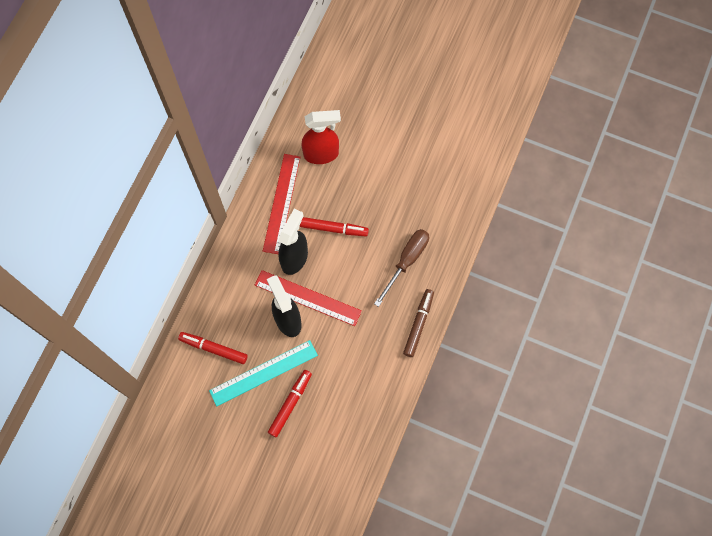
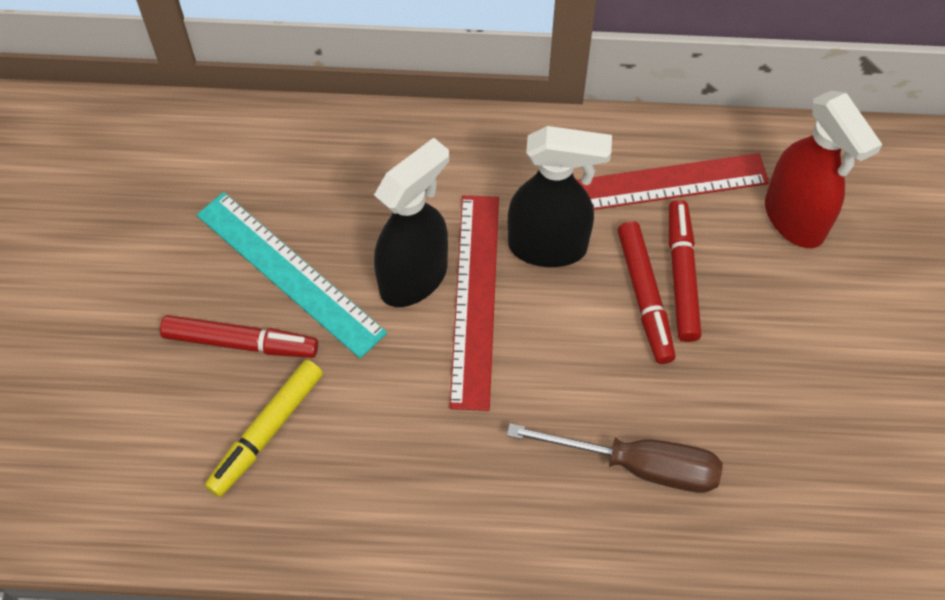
camera: 70 degrees right, 10 degrees down
(213, 349) = (308, 172): red marker -> red marker (682, 275)
(337, 405) = (266, 432): none -> yellow marker
(418, 324) = (505, 540): brown marker -> none

